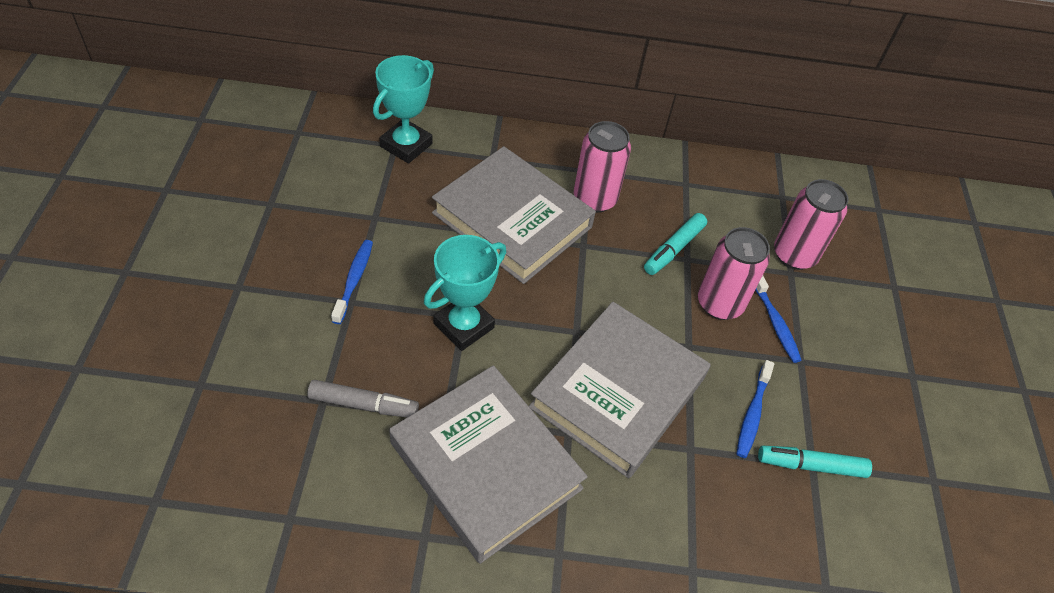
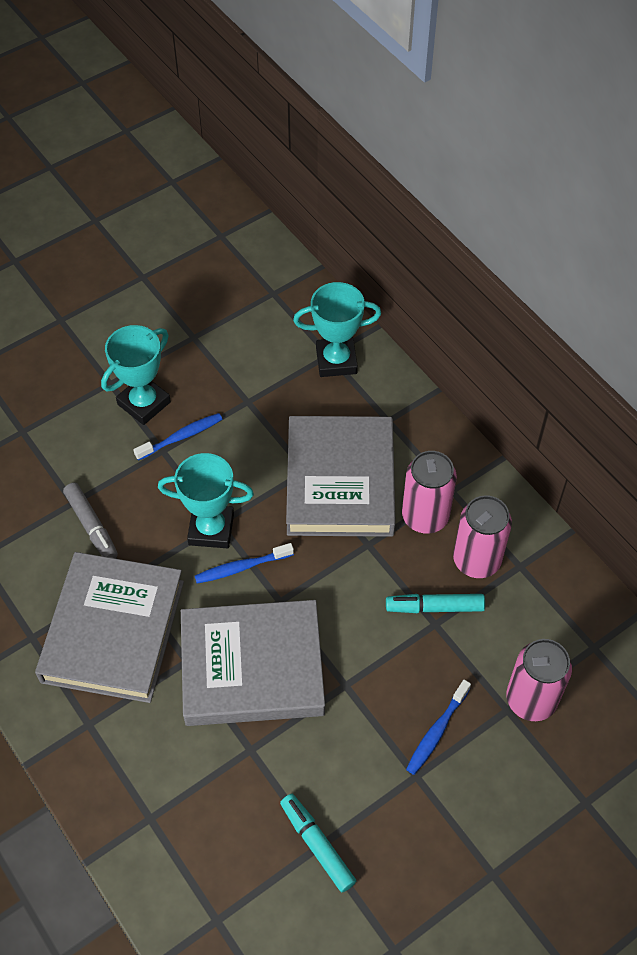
camera: 55 degrees right, 5 degrees up
(289, 279) = (144, 403): none -> turquoise trophy
(719, 304) = (412, 678): pink can -> pink can (476, 560)
(752, 414) = (325, 772): blue toothbrush -> blue toothbrush (241, 567)

